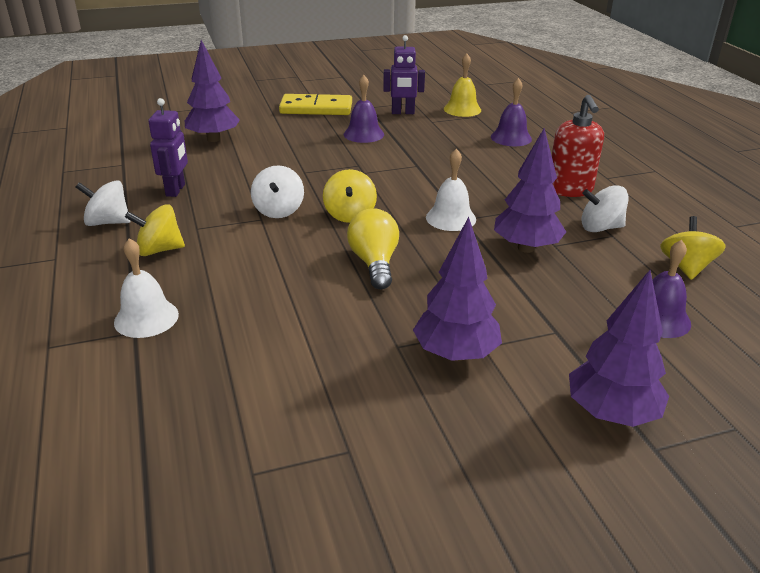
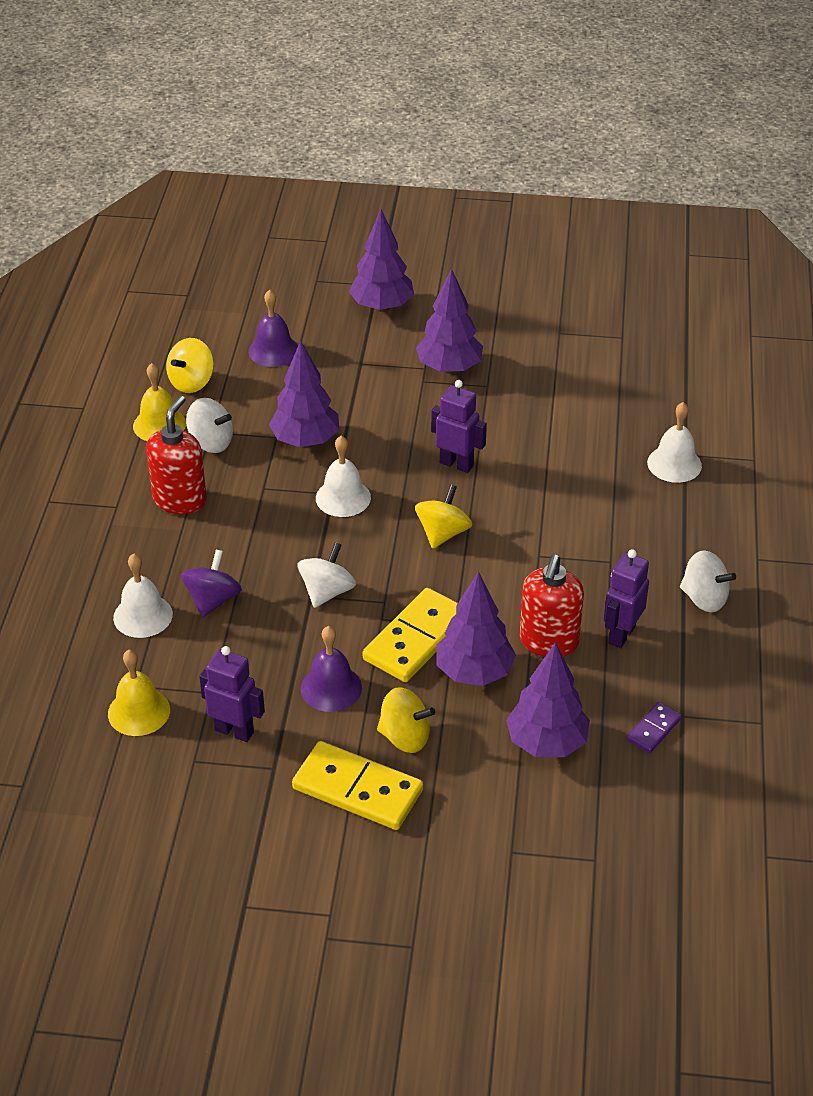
camera: 155 degrees left, 10 degrees up
(143, 155) = (653, 729): none -> purple domino
(159, 250) = (653, 540): yellow spinning top -> yellow spinning top (405, 737)
(231, 177) = (548, 642): none -> red soap dispenser
(277, 155) = (474, 672): none -> purple tree
(278, 210) = (515, 562): white spinning top -> white spinning top (327, 592)
(326, 161) = (416, 639): none -> yellow domino
(374, 263) = (456, 464): yellow light bulb -> purple robot
(478, 151) = (213, 600): none -> purple spinning top
(511, 138) = (143, 615): purple bell -> white bell
(659, 229) = (159, 424): none -> yellow bell

